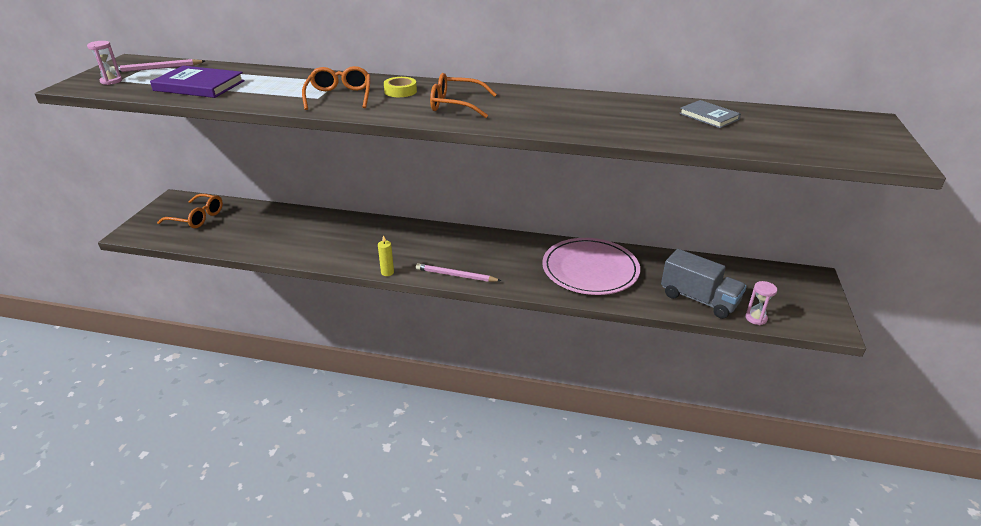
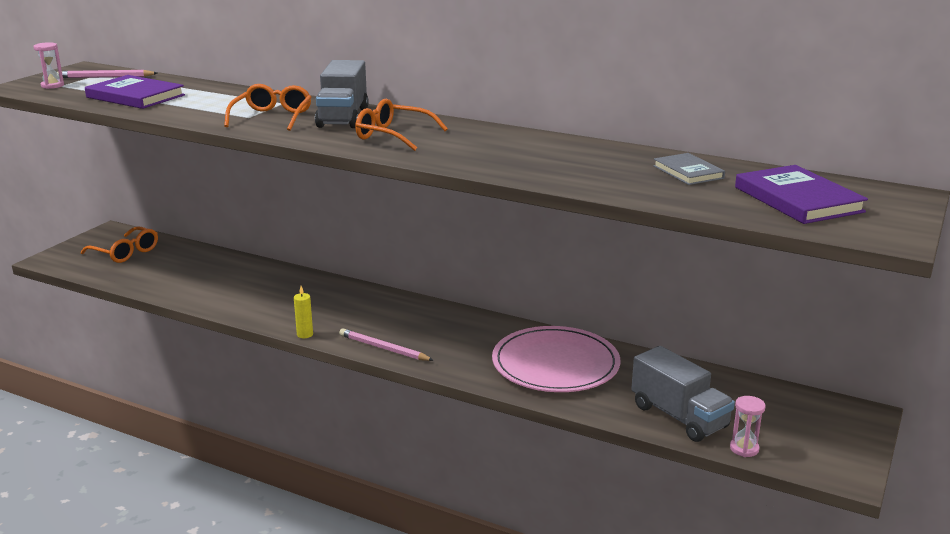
camera: 15 degrees right, 10 degrees down
(400, 91) = (343, 118): yellow tape -> grey truck
(806, 133) = (798, 199): none -> purple book

